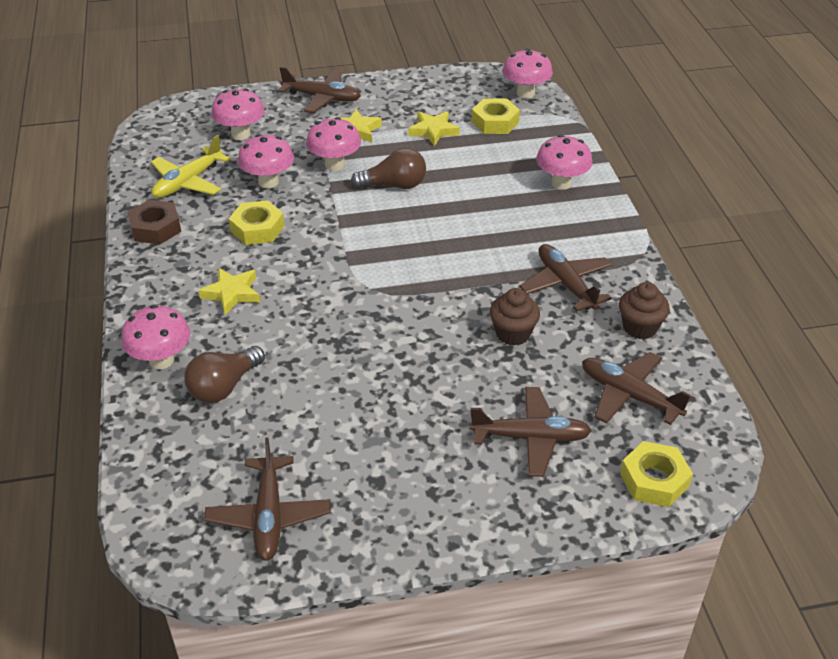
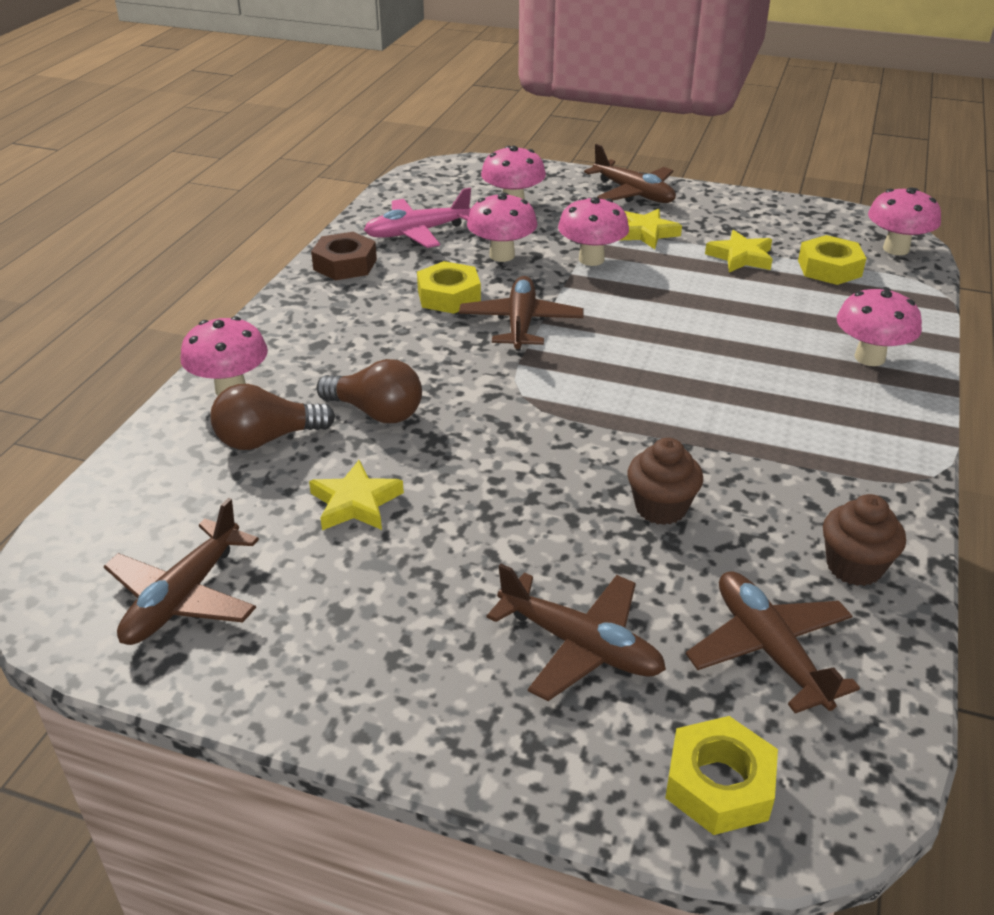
camera: 30 degrees right, 5 degrees down
(188, 182) = (417, 232): yellow plane -> pink plane
(232, 293) = (363, 349): yellow star -> yellow star (356, 503)
(394, 185) = (644, 298): brown light bulb -> brown light bulb (376, 412)
(565, 284) = (782, 475): brown plane -> brown plane (520, 323)

